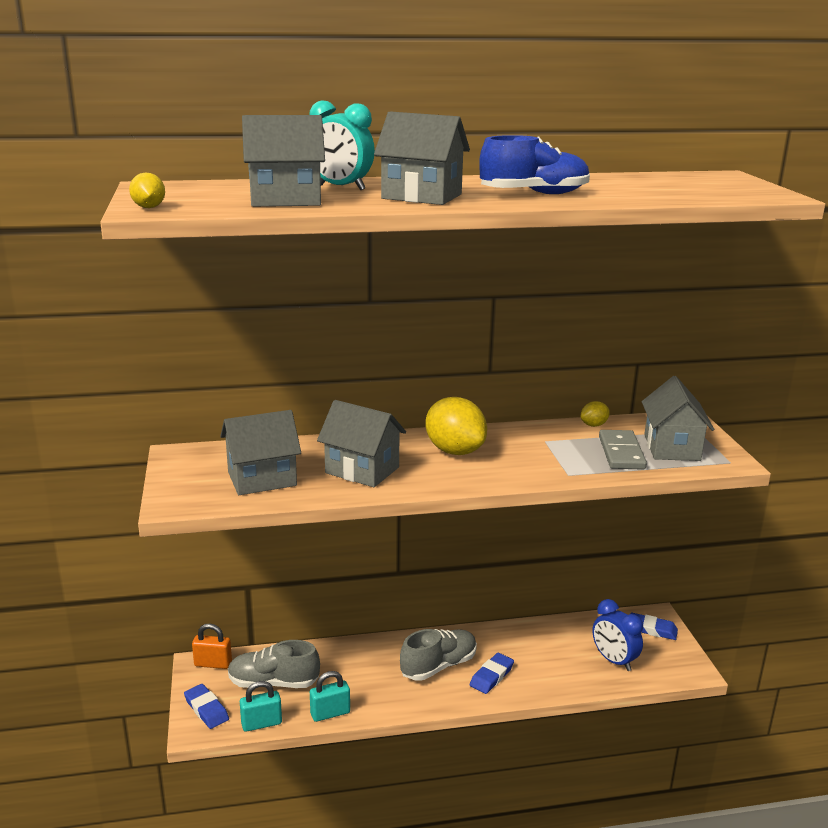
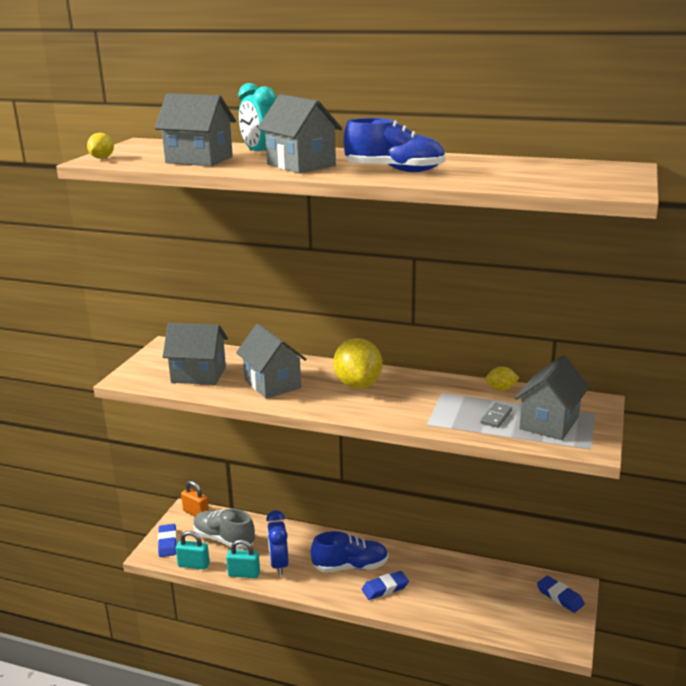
camera: 30 degrees right, 0 degrees up
(438, 666) = (350, 566): grey shoe -> blue shoe
(614, 660) = (500, 611): blue clock -> blue clock (279, 564)
(621, 453) = (496, 417): grey domino -> grey domino, size x0.59

